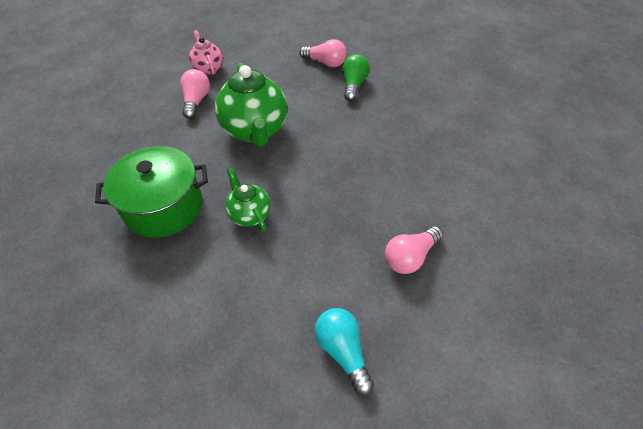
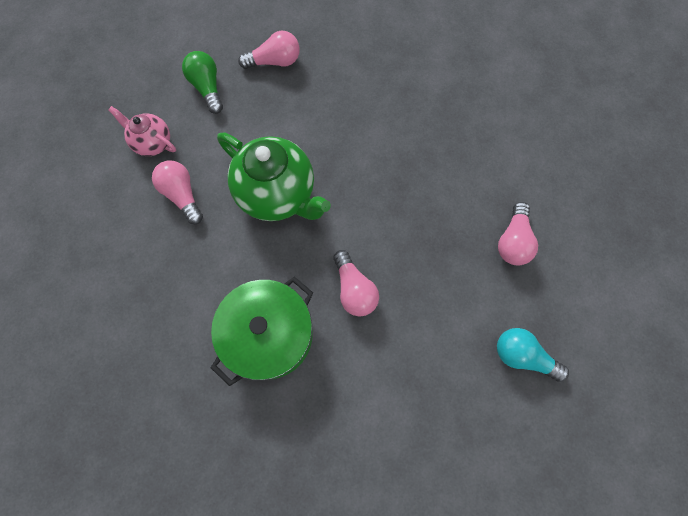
camera: 35 degrees left, 20 degrees up
(249, 214) = (354, 289): green teapot -> pink light bulb
(353, 85) = (327, 77): green light bulb -> green light bulb (207, 88)

